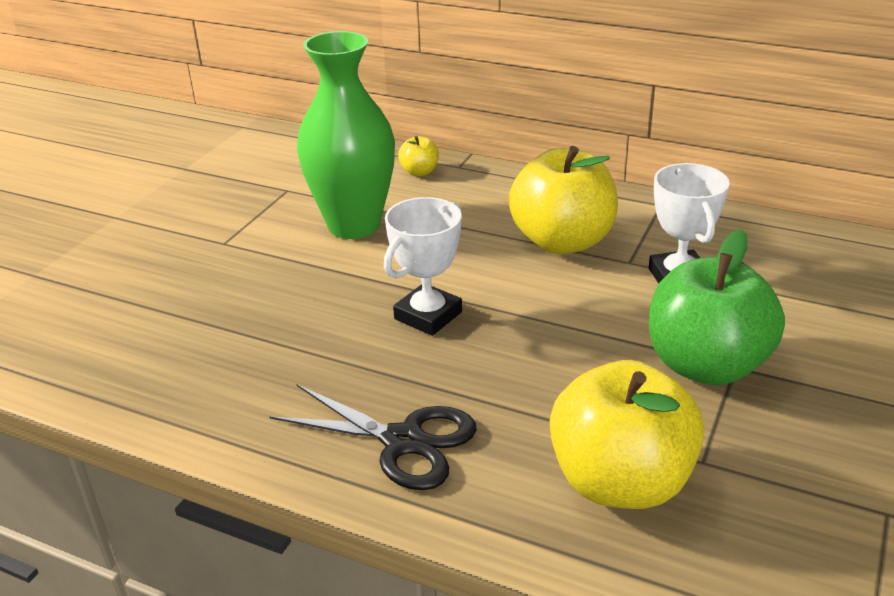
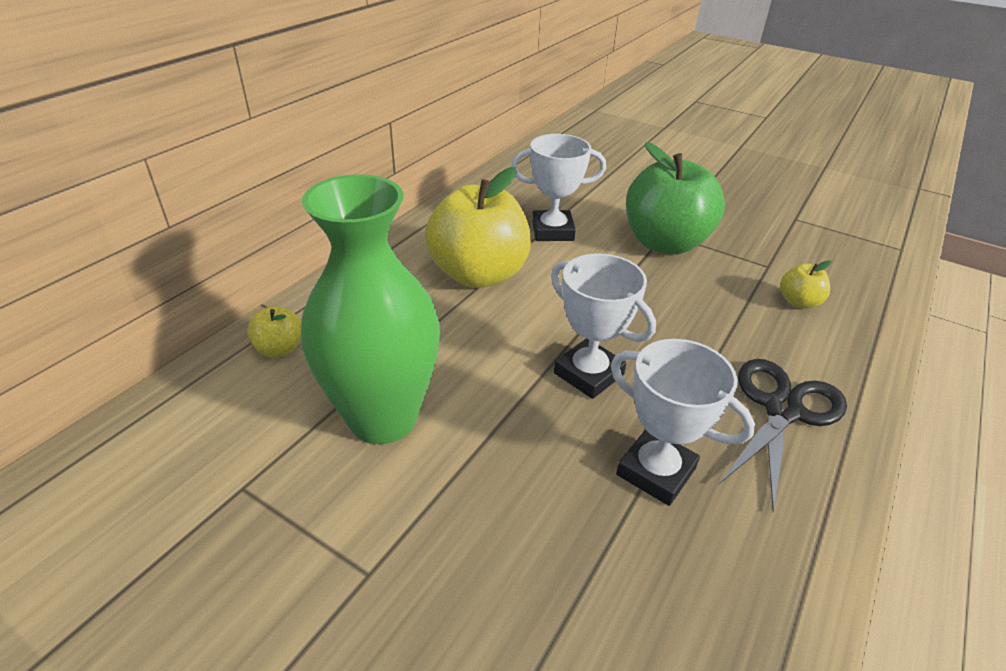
camera: 85 degrees left, 5 degrees up
(313, 355) = (656, 471): none -> white trophy
(620, 482) = (798, 302): yellow apple -> yellow apple, size x0.43

